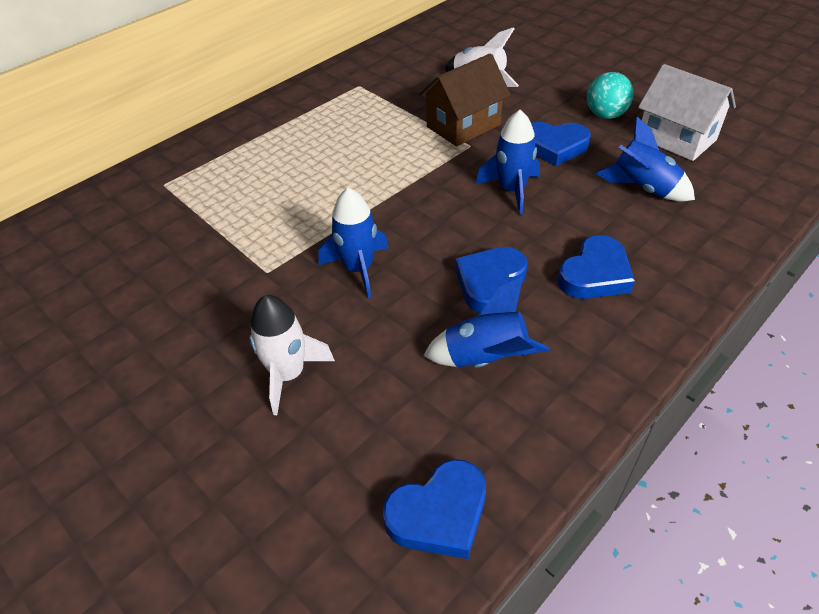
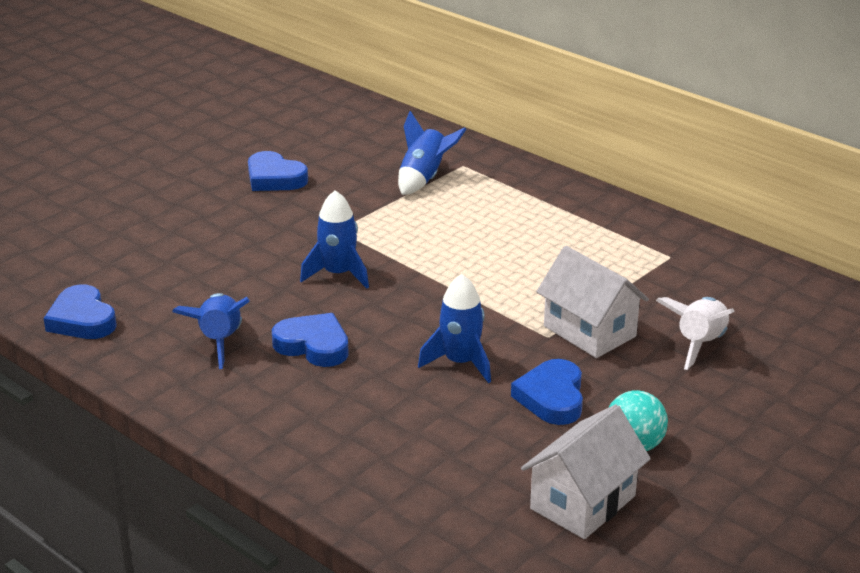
camera: 85 degrees right, 15 degrees down
(288, 374) = (220, 250): white rocket -> none
(463, 126) = (589, 331): brown house -> white house
(595, 274) = (320, 409): blue heart -> blue heart (274, 178)
(643, 188) = (468, 459): blue rocket -> blue rocket (424, 178)

